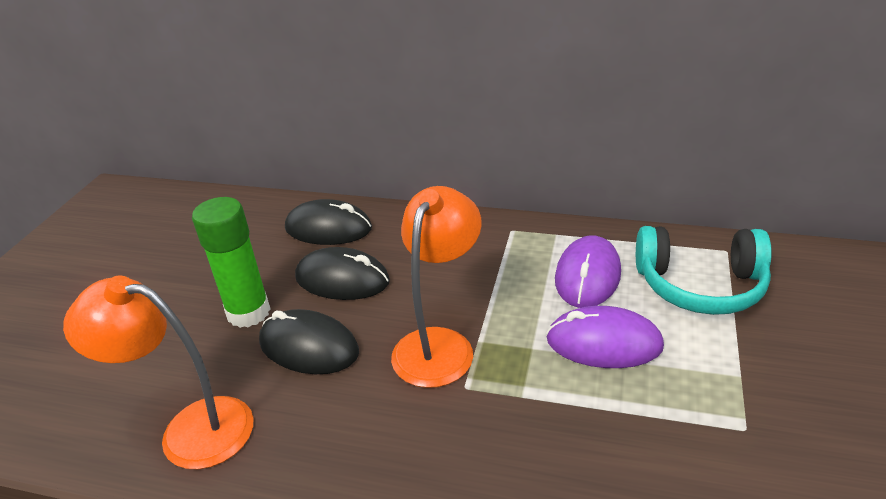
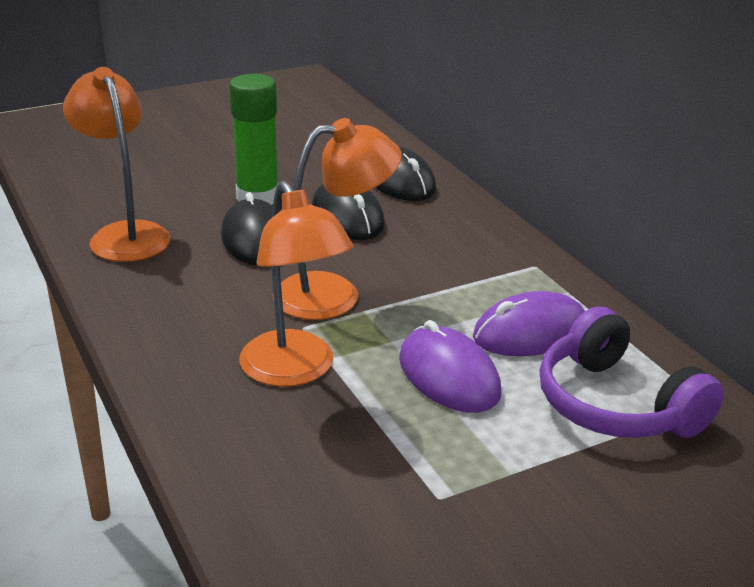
camera: 45 degrees right, 5 degrees down
(522, 425) = (295, 371): none -> orange lamp
(700, 285) = (616, 404): turquoise headphones -> purple headphones

